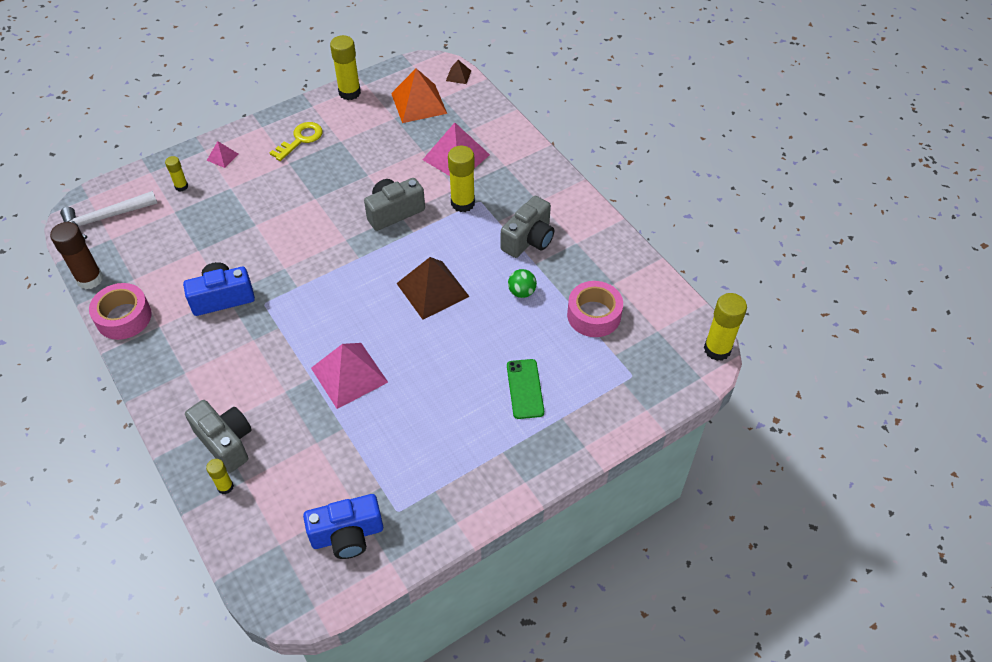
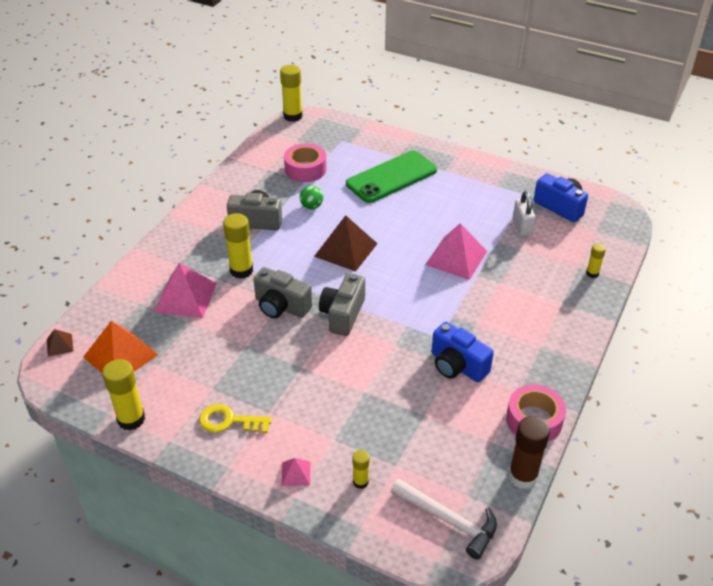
camera: 120 degrees left, 10 degrees down
(225, 442) = (565, 291): grey camera -> grey camera (343, 314)
(346, 468) = (522, 227): none -> white padlock
(525, 389) = (391, 177): green phone -> green phone, size x1.81

